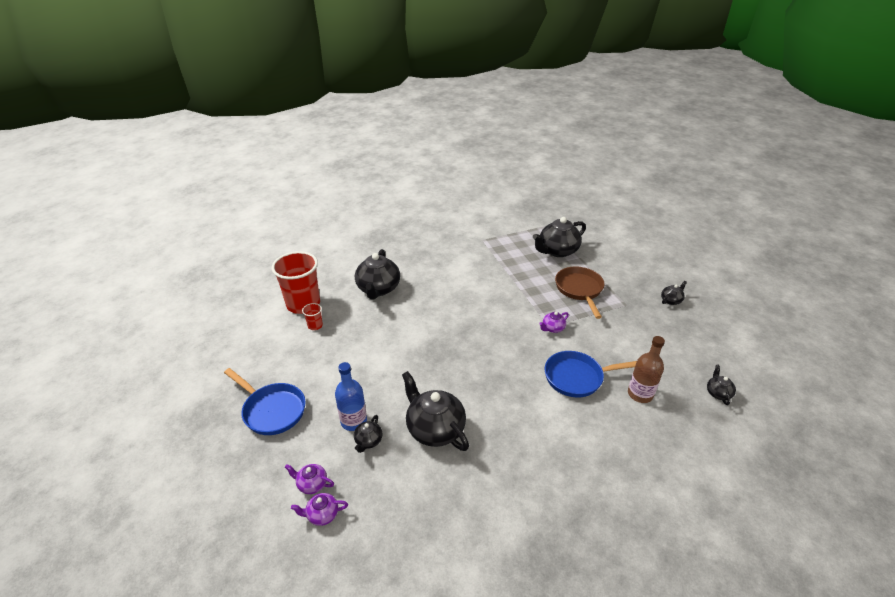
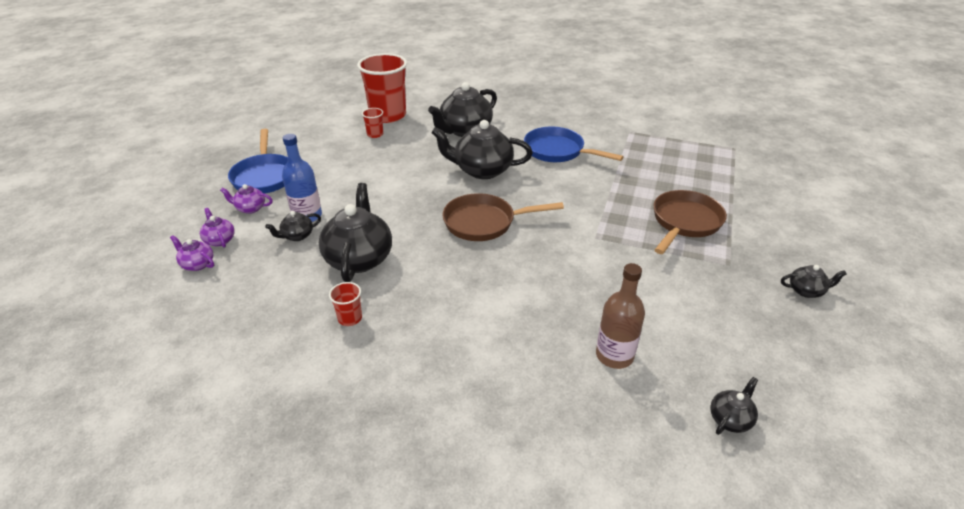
camera: 40 degrees right, 0 degrees up
(478, 353) = (484, 222): none -> brown pan
(485, 474) = (350, 318): none -> red cup
(552, 328) = (596, 241): purple teapot -> purple teapot (250, 208)
(557, 251) = (710, 175): black teapot -> black teapot (482, 170)
(577, 377) = (560, 298): blue pan -> blue pan (557, 151)

